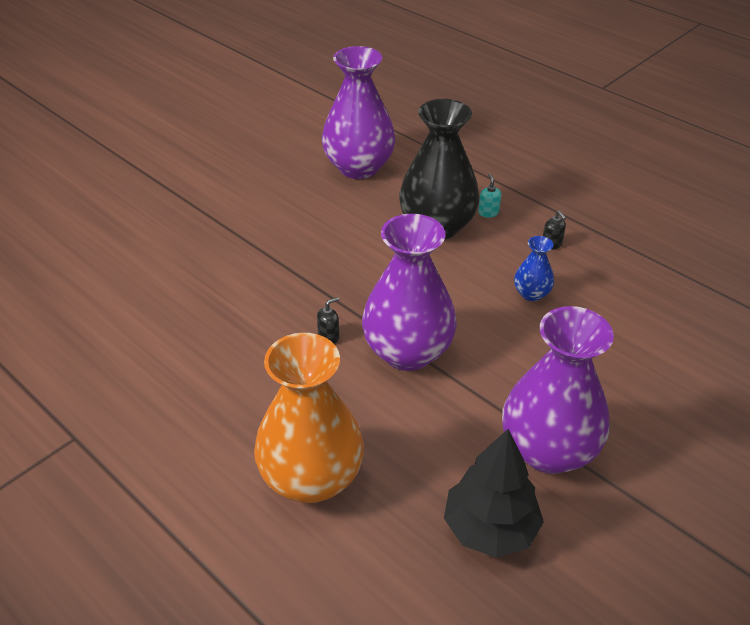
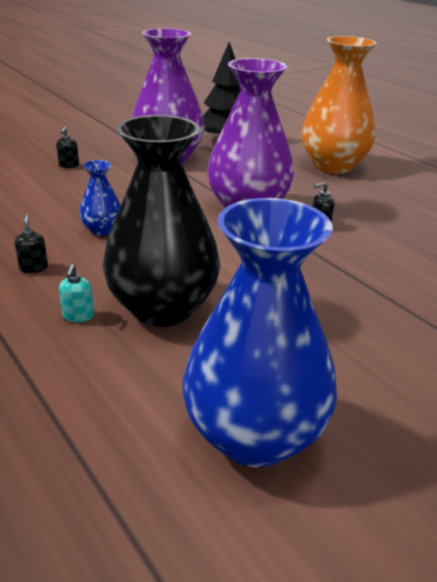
camera: 170 degrees left, 10 degrees down
(358, 167) = (254, 435): purple vase -> blue vase
(657, 401) = (69, 165): none -> black soap dispenser

